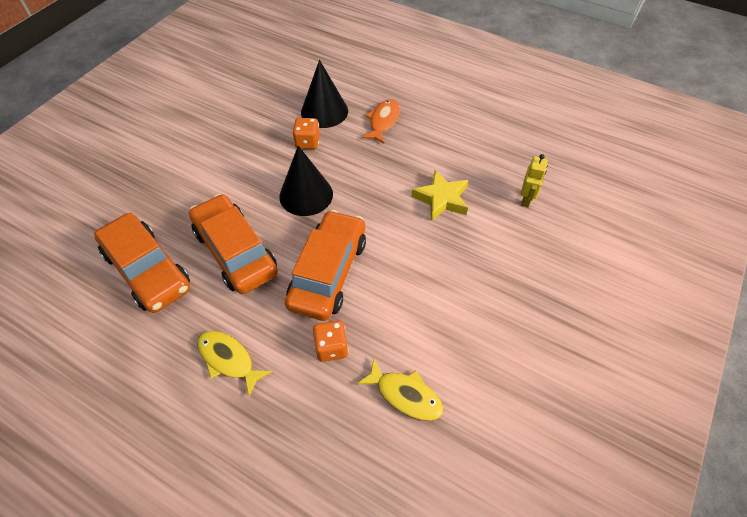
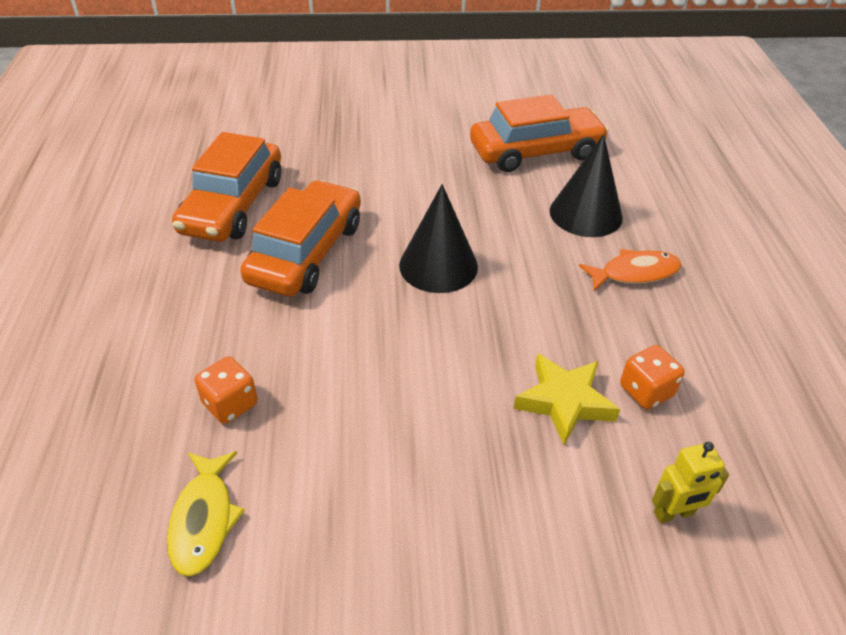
camera: 55 degrees right, 10 degrees down
(229, 359) = (161, 322): yellow fish -> none
(307, 142) = (520, 225): orange dice -> orange dice (646, 391)
(328, 272) = (339, 345): orange car -> orange car (536, 151)

